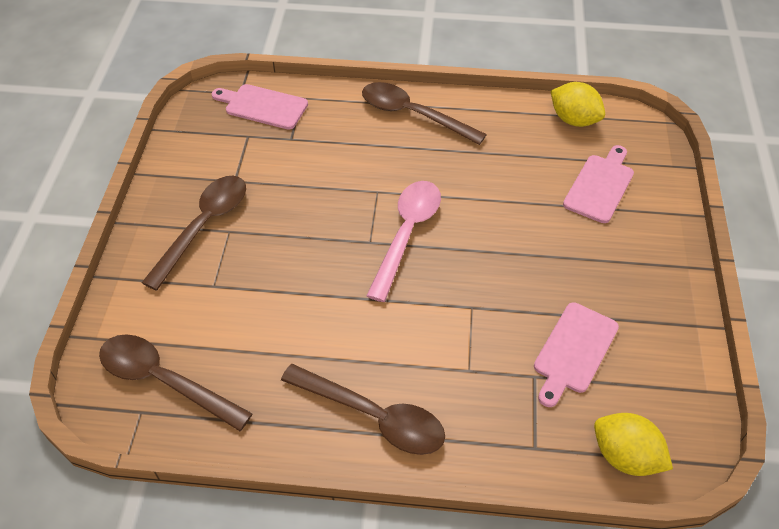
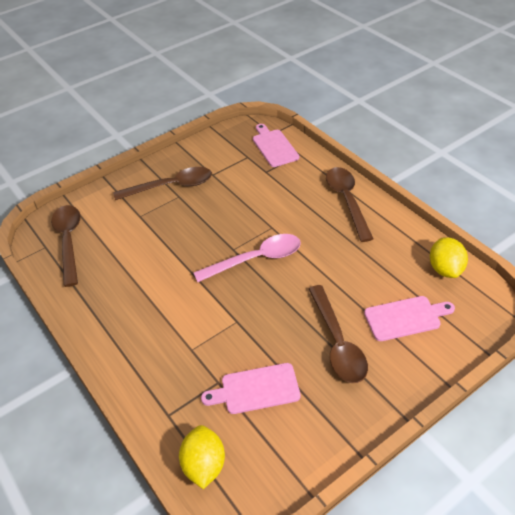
camera: 50 degrees right, 5 degrees down
(373, 416) = (121, 330): brown spoon -> brown spoon (337, 342)

